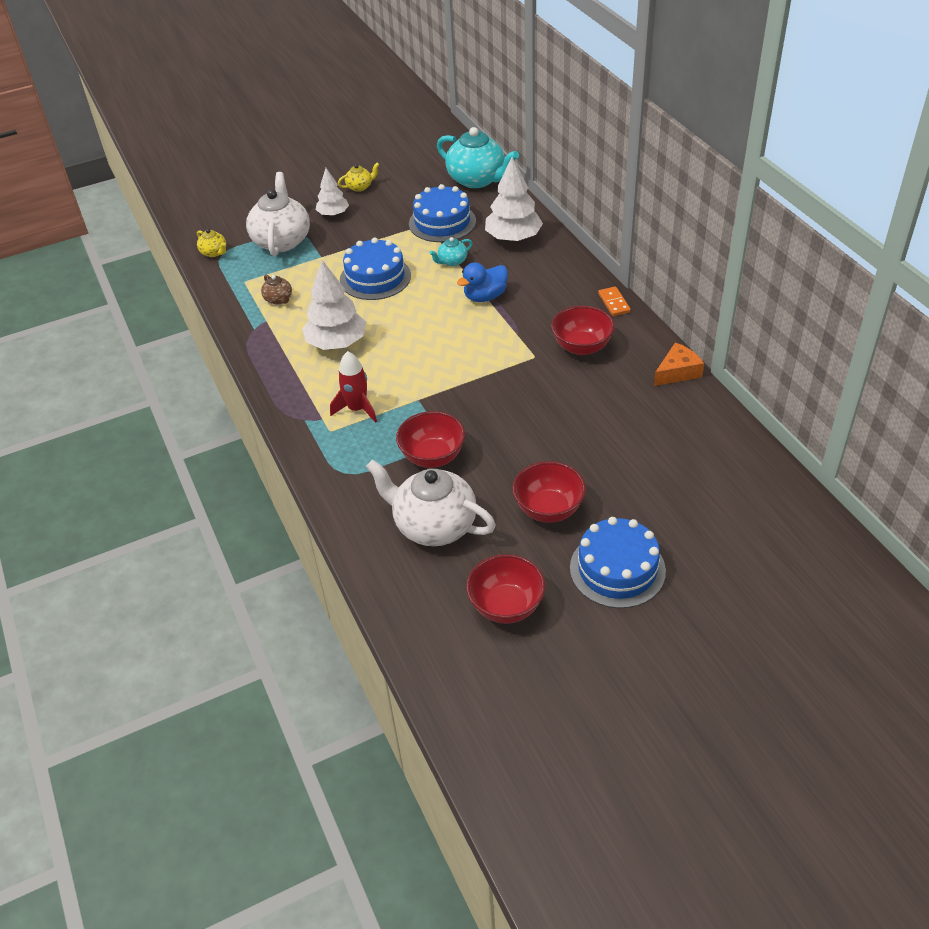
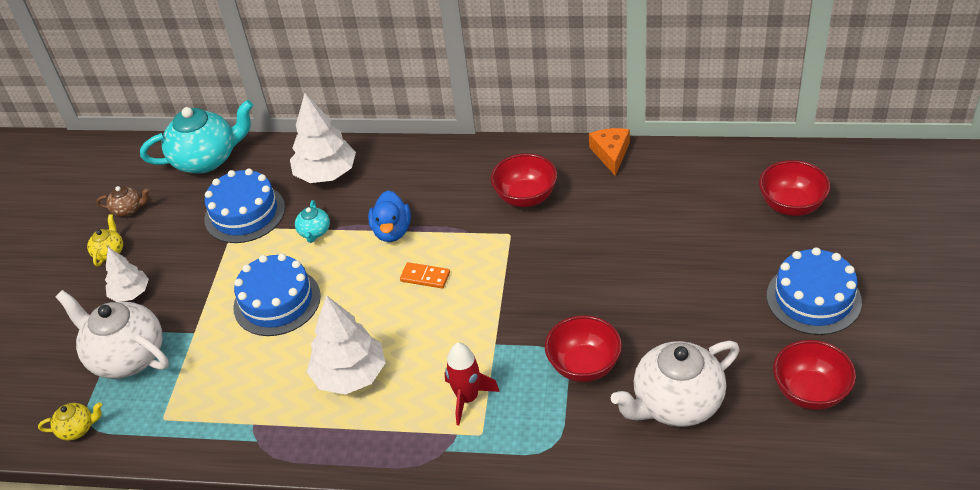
camera: 55 degrees left, 0 degrees up
(279, 299) = (228, 398): brown teapot -> brown teapot (128, 209)
(548, 509) = (713, 312): red bowl -> red bowl (791, 205)
(614, 303) = (487, 150): orange domino -> orange domino (425, 277)

